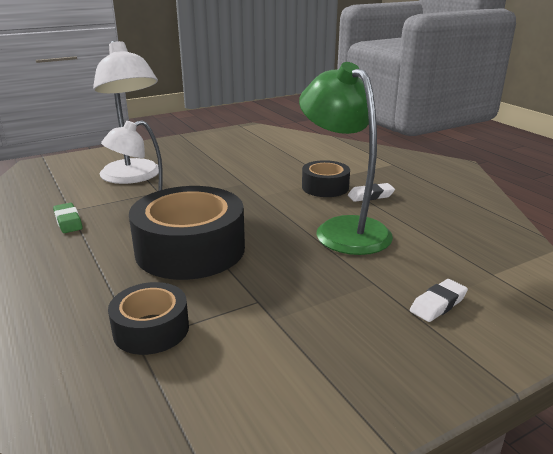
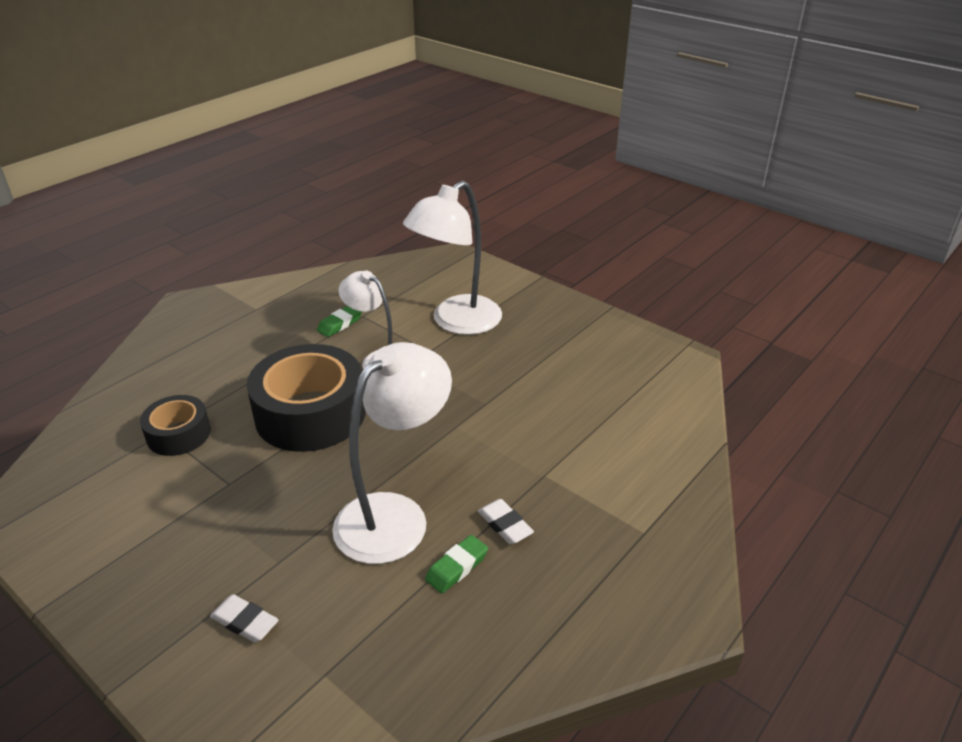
camera: 70 degrees right, 10 degrees up
(325, 187) = (510, 475): black tape -> none
(343, 229) = (394, 515): green lamp -> white lamp
(403, 215) = (457, 567): none -> green eraser

